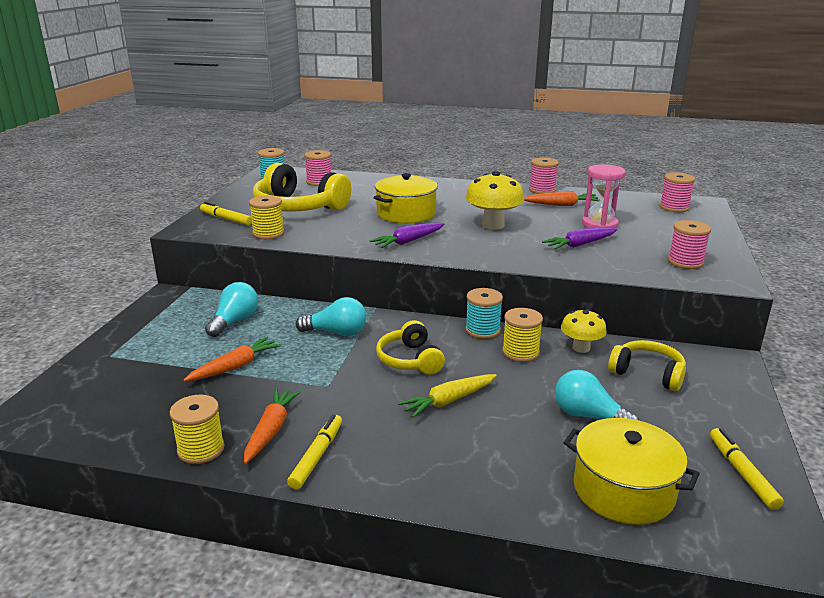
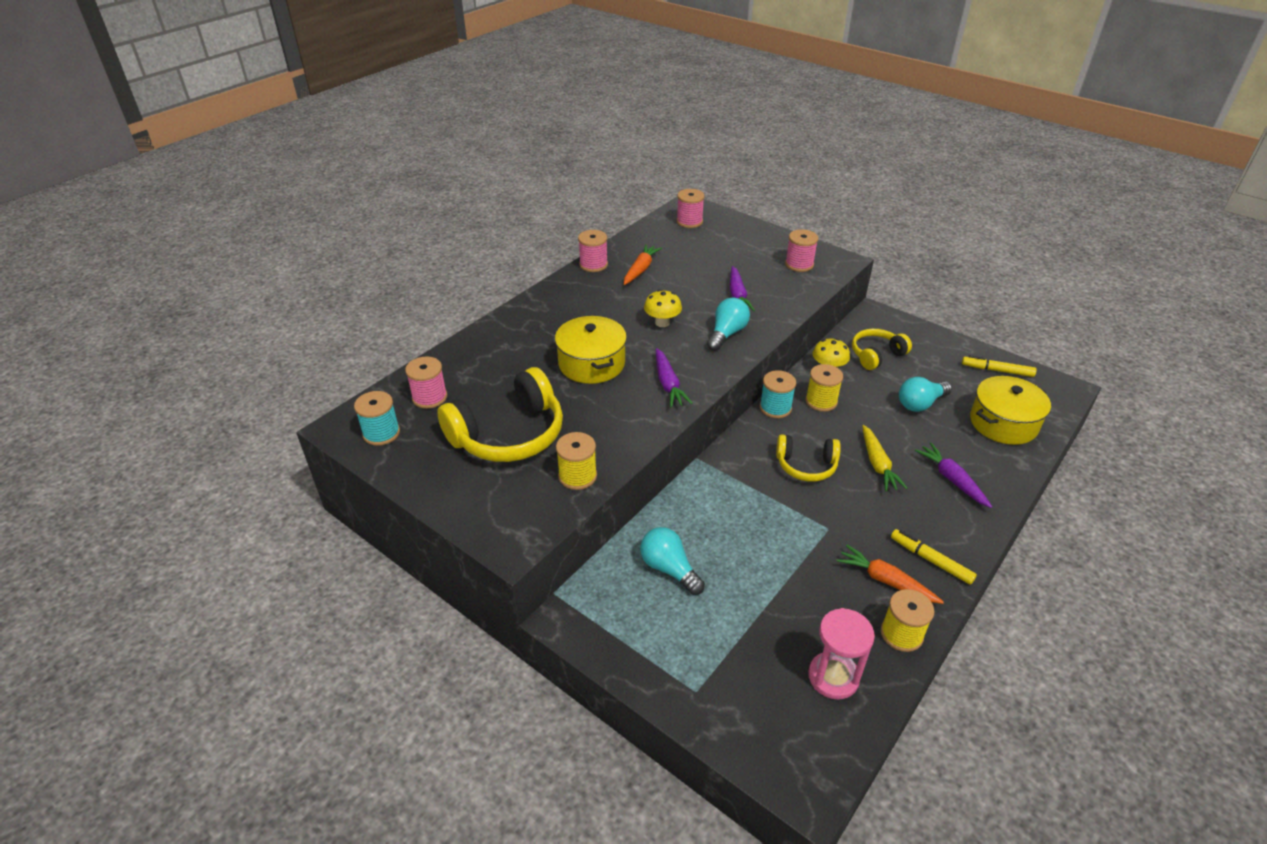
camera: 65 degrees left, 15 degrees up
(226, 219) = (501, 503): yellow marker -> none
(235, 367) = (768, 586): orange carrot -> none
(336, 332) = (734, 498): turquoise light bulb -> turquoise light bulb (727, 334)
(465, 457) = (952, 479): none -> purple carrot
(493, 225) = (662, 323): yellow mushroom -> yellow mushroom, size x0.64
(599, 225) = (701, 270): pink hourglass -> pink hourglass (833, 677)

